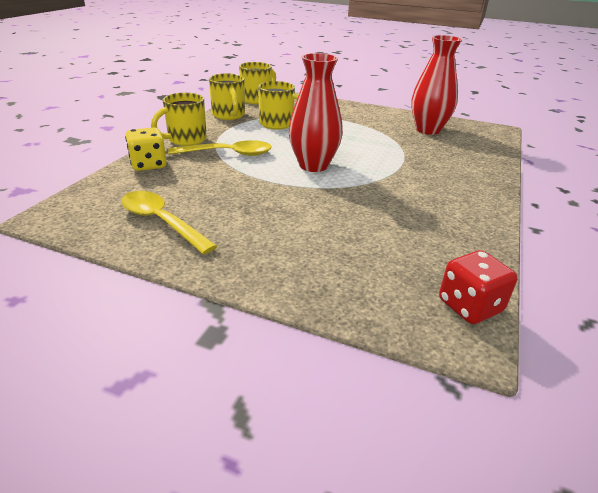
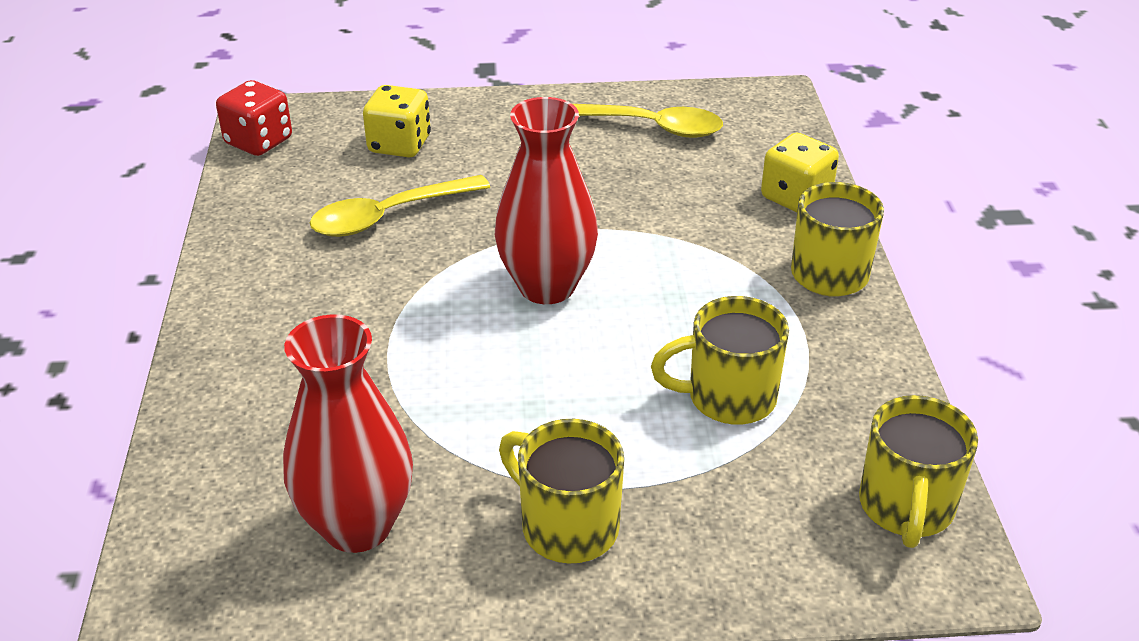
camera: 155 degrees right, 5 degrees up
(228, 154) = (713, 263): yellow spoon -> yellow spoon (388, 216)
(229, 115) = (868, 390): yellow mug -> yellow mug (566, 526)
(348, 264) = (399, 145): none -> yellow dice

